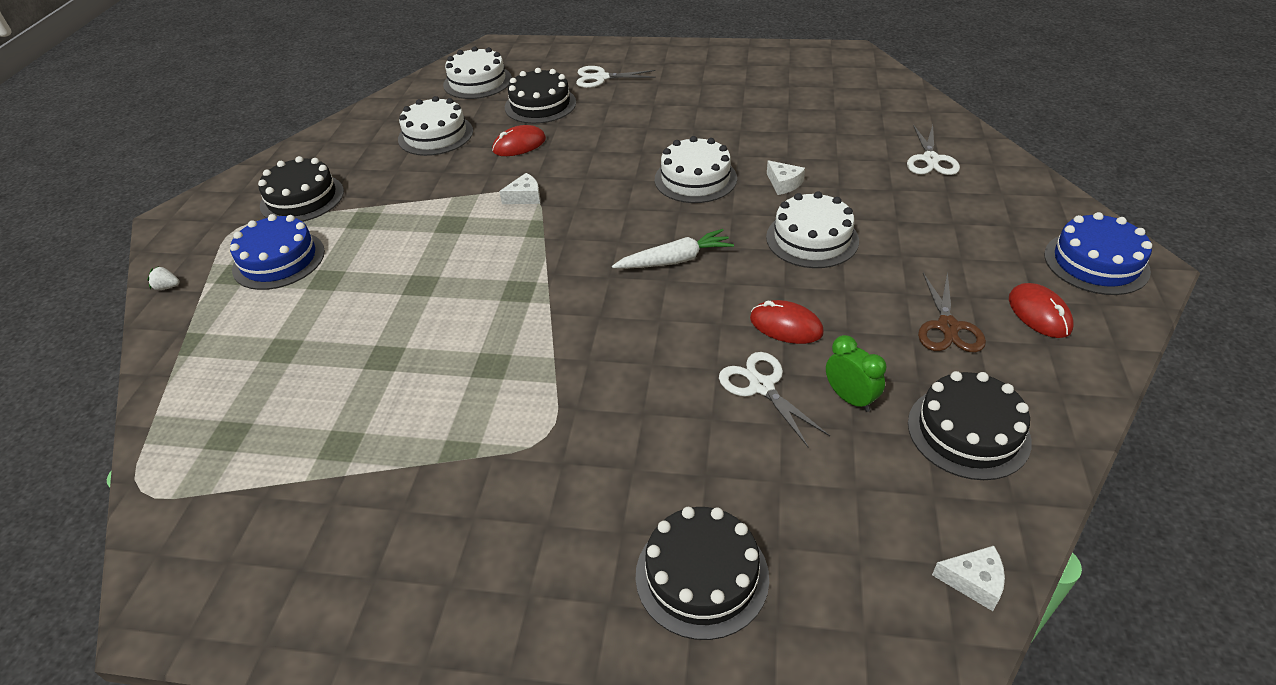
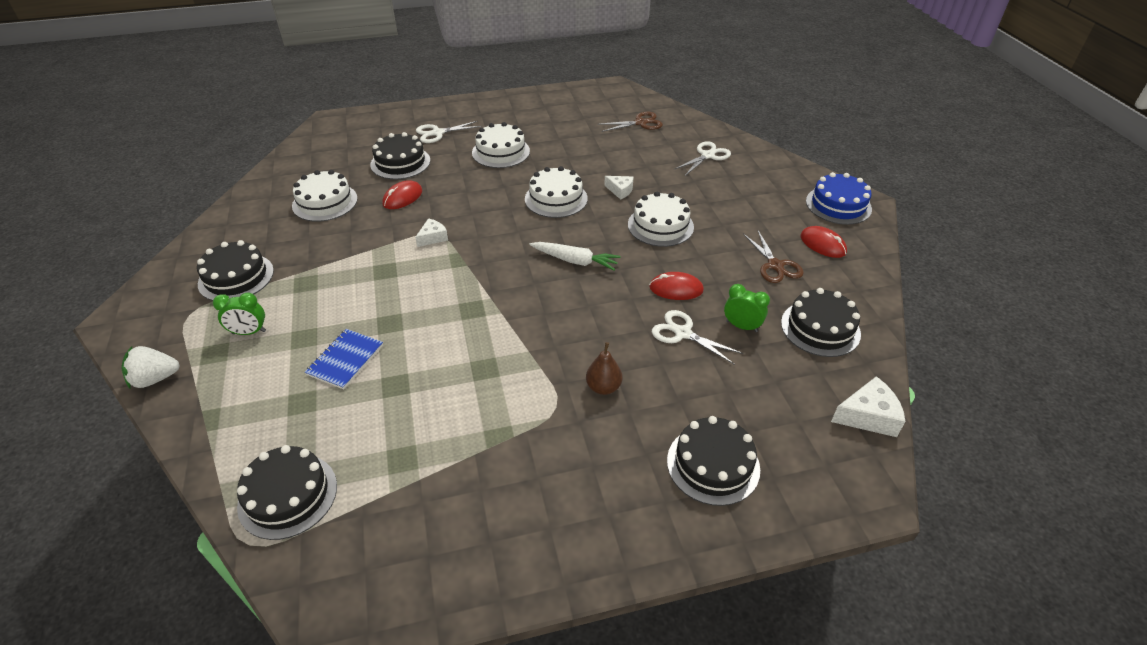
camera: 25 degrees left, 0 degrees up
(167, 287) = (155, 379): white strawberry -> white strawberry, size x1.94
(207, 449) = (288, 495): none -> black cake
(279, 260) = (249, 332): blue cake -> green clock
(351, 315) = (345, 360): none -> blue notebook
(477, 82) = (334, 152): white cake -> white cake (501, 152)
(617, 428) = (603, 387): none -> brown pear
(675, 260) = (575, 261): white carrot -> white carrot turned 60 degrees clockwise
(860, 103) = (640, 123): none -> brown scissors
(930, 159) = (707, 155): white scissors -> white scissors turned 120 degrees counterclockwise
(973, 581) = (868, 416): white cheese -> white cheese, size x1.55

